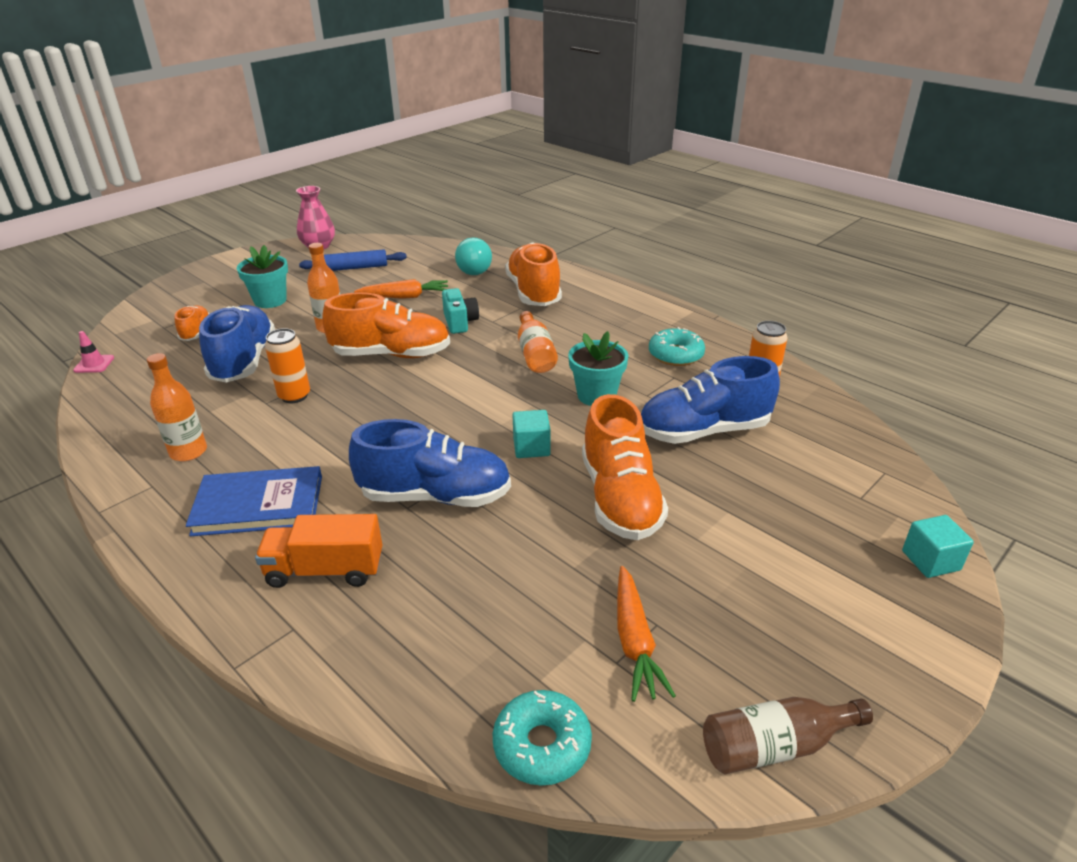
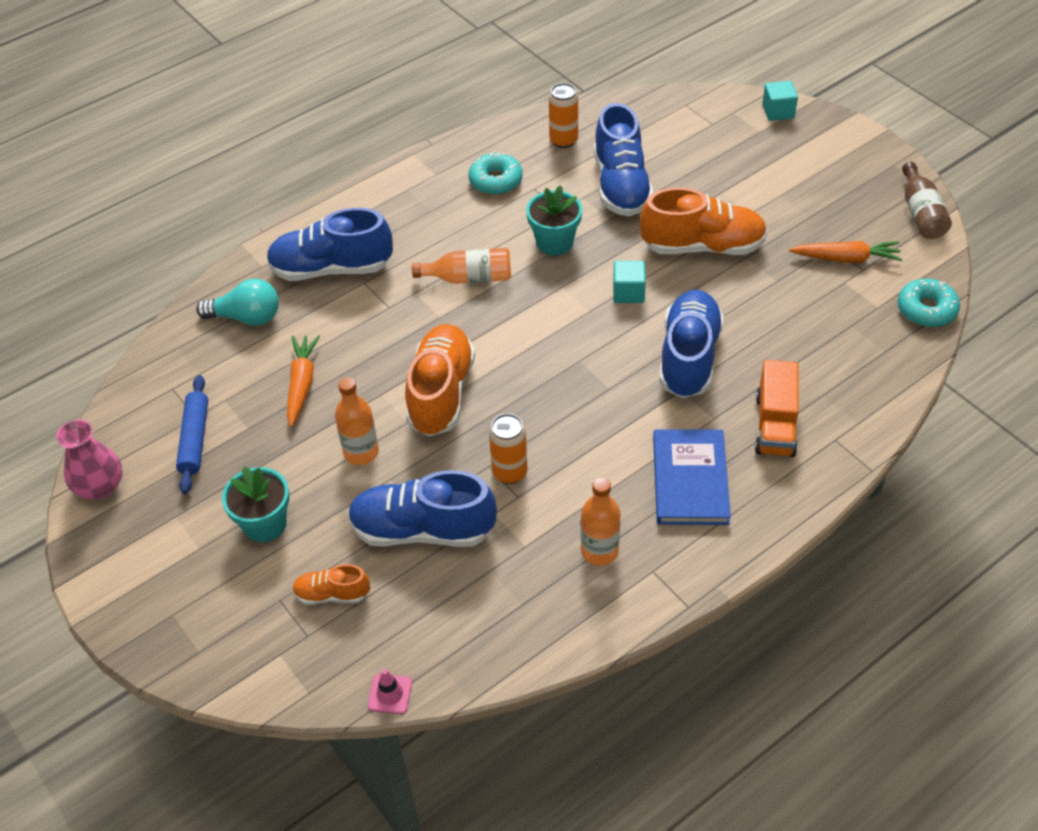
camera: 80 degrees left, 15 degrees up
(460, 322) = (384, 334): turquoise camera -> none
(533, 293) = (331, 268): orange shoe -> blue shoe

